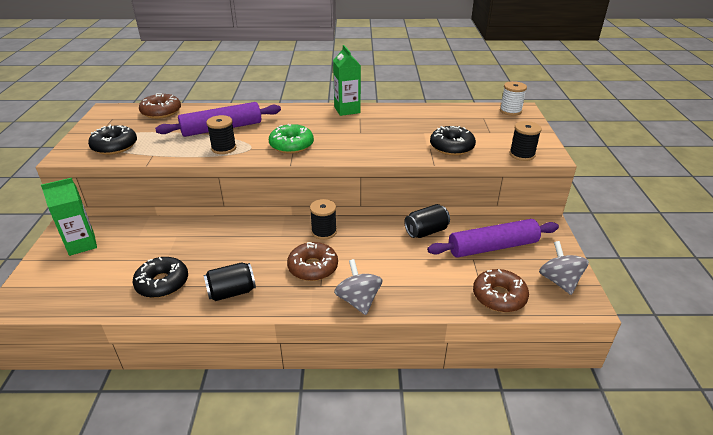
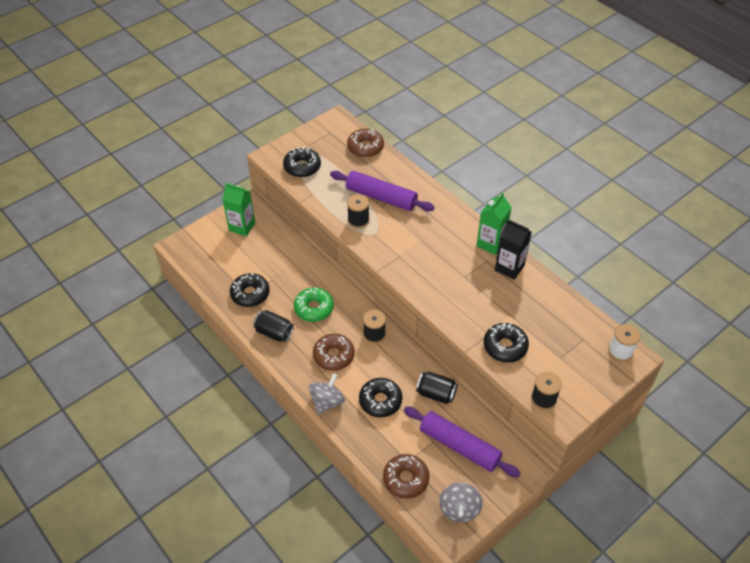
camera: 50 degrees right, 15 degrees up
(291, 145) = (402, 252): green donut -> green donut (314, 308)
(380, 113) = (509, 268): none -> black carton
(397, 266) = (380, 401): none -> black donut
(559, 281) = (459, 509): grey spinning top -> grey spinning top turned 150 degrees clockwise

